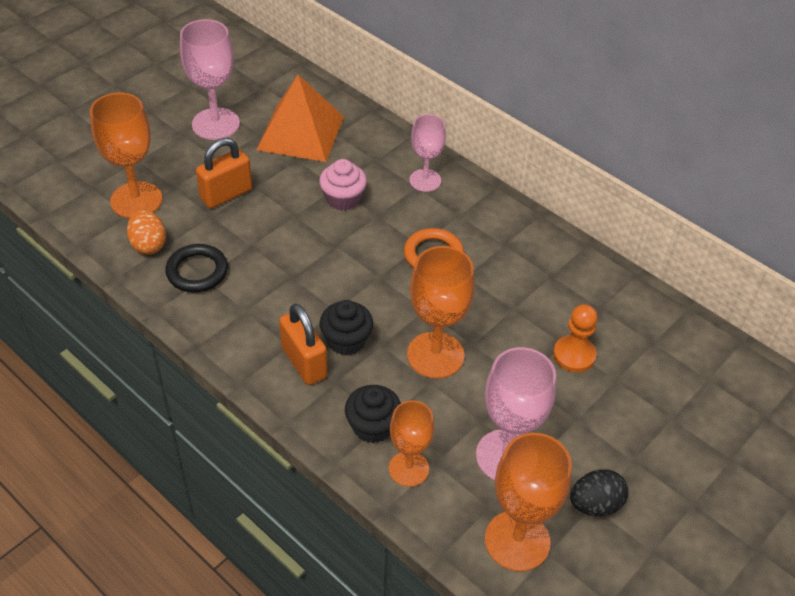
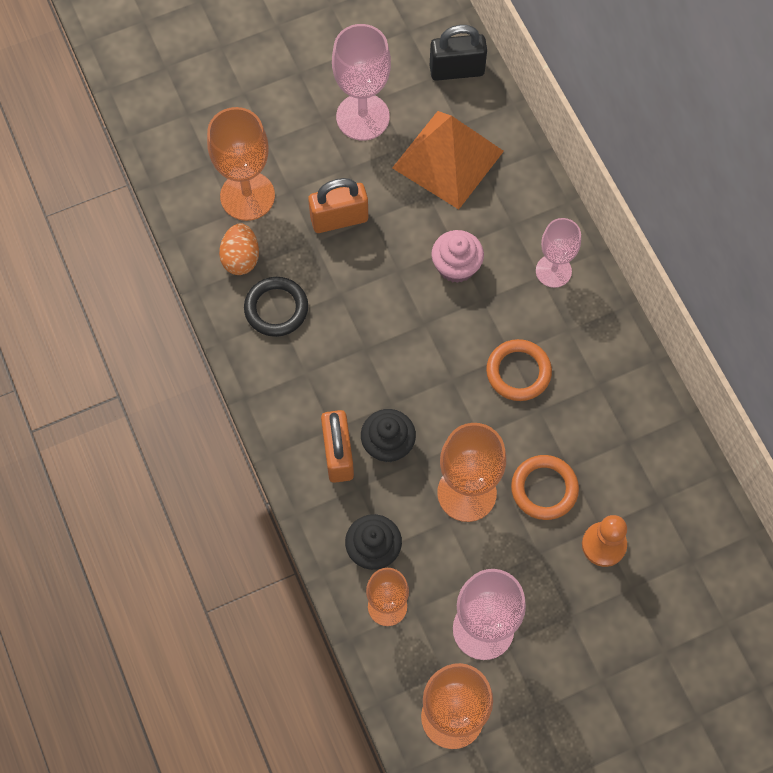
camera: 25 degrees right, 20 degrees up
(280, 78) = (456, 70): none -> black padlock
(500, 330) = (544, 489): none -> orange ring
(595, 504) = (541, 710): black egg -> none

